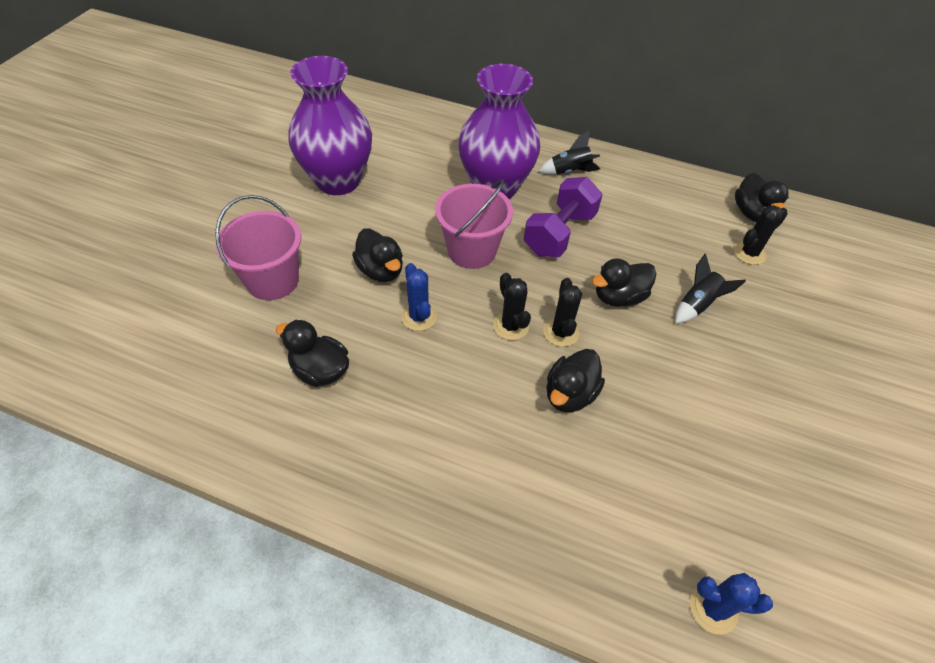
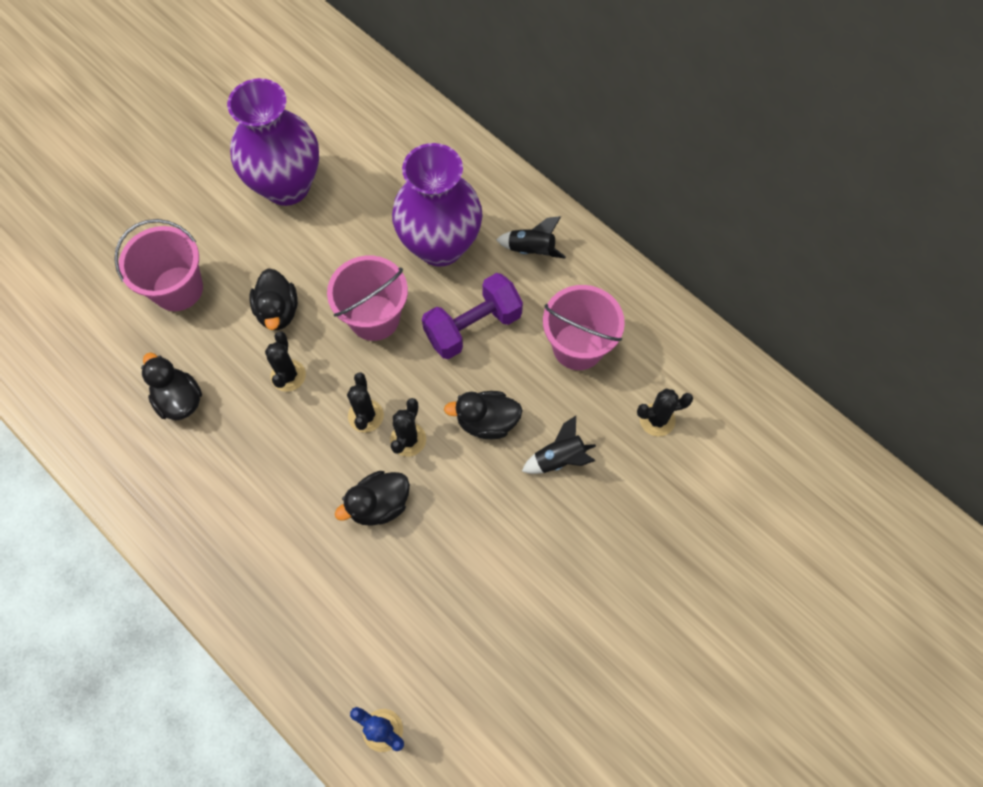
camera: 25 degrees right, 15 degrees up
(419, 317) = (288, 375): blue cactus -> black cactus
(652, 223) = (578, 346): none -> pink bucket
(752, 213) = (697, 372): black duck -> none

